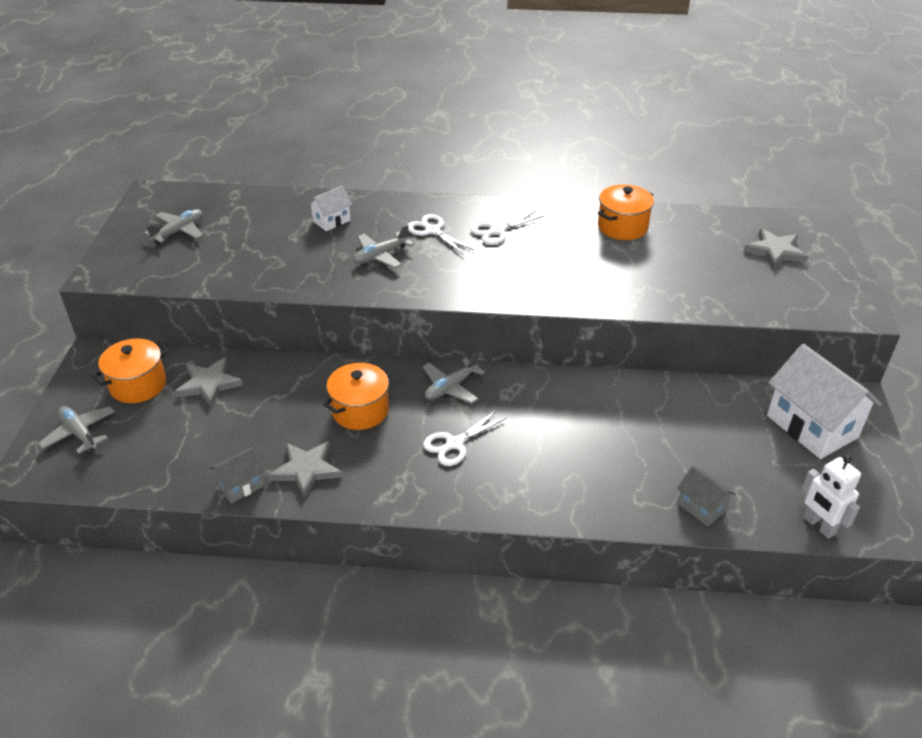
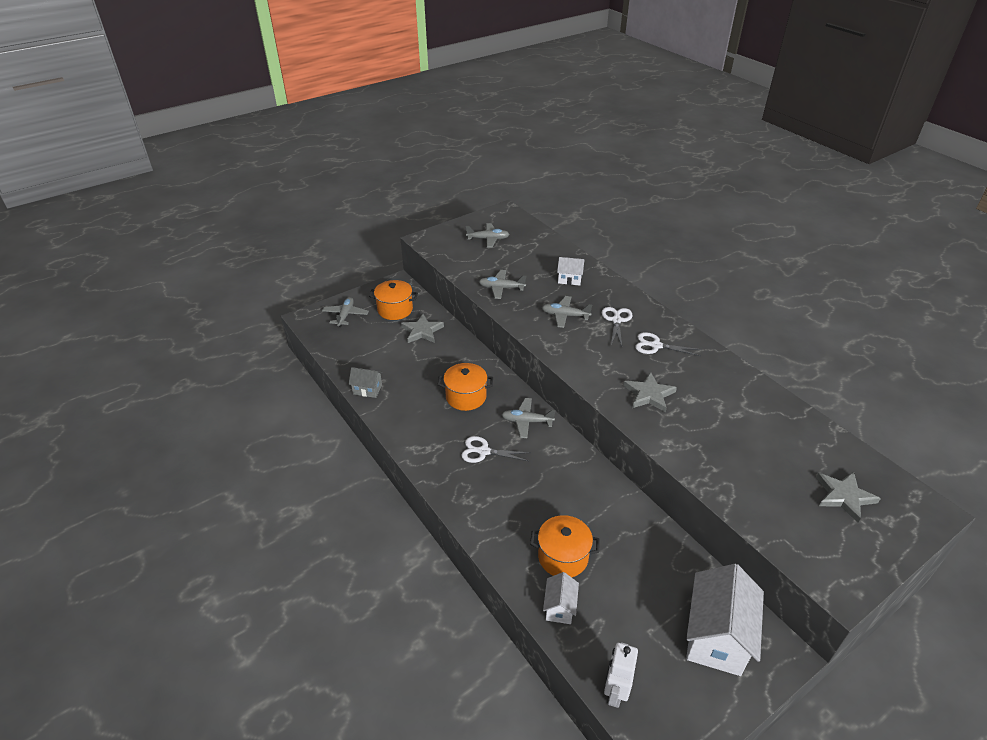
camera: 50 degrees right, 0 degrees up
(275, 270) = (501, 288): none -> grey plane
(306, 470) = (402, 405): grey star -> grey star (649, 394)
(622, 227) = (746, 398): orange pot -> orange pot (563, 557)
(701, 507) = (559, 607): grey house -> white house

